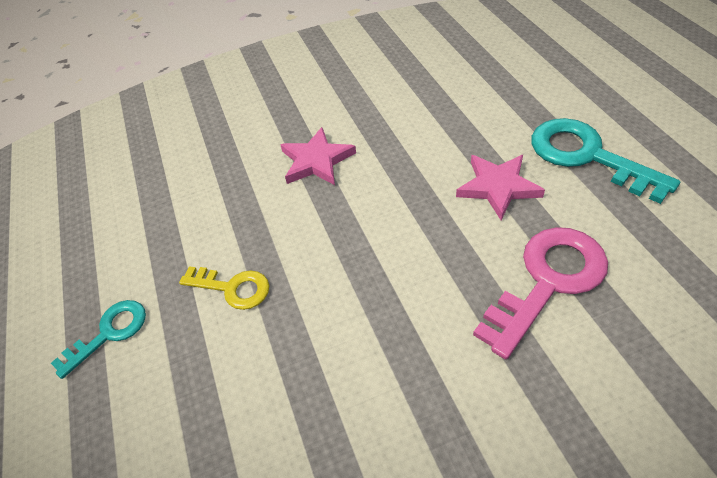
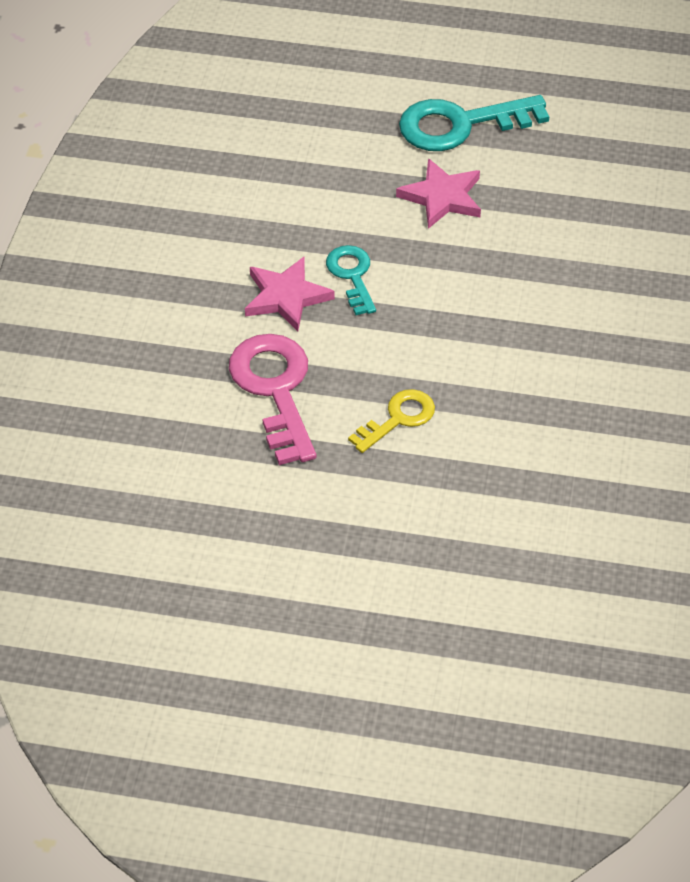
camera: 65 degrees left, 0 degrees up
(109, 333) = (375, 520): turquoise key -> turquoise key (352, 275)
(548, 281) = (561, 227): pink key -> pink key (275, 389)

